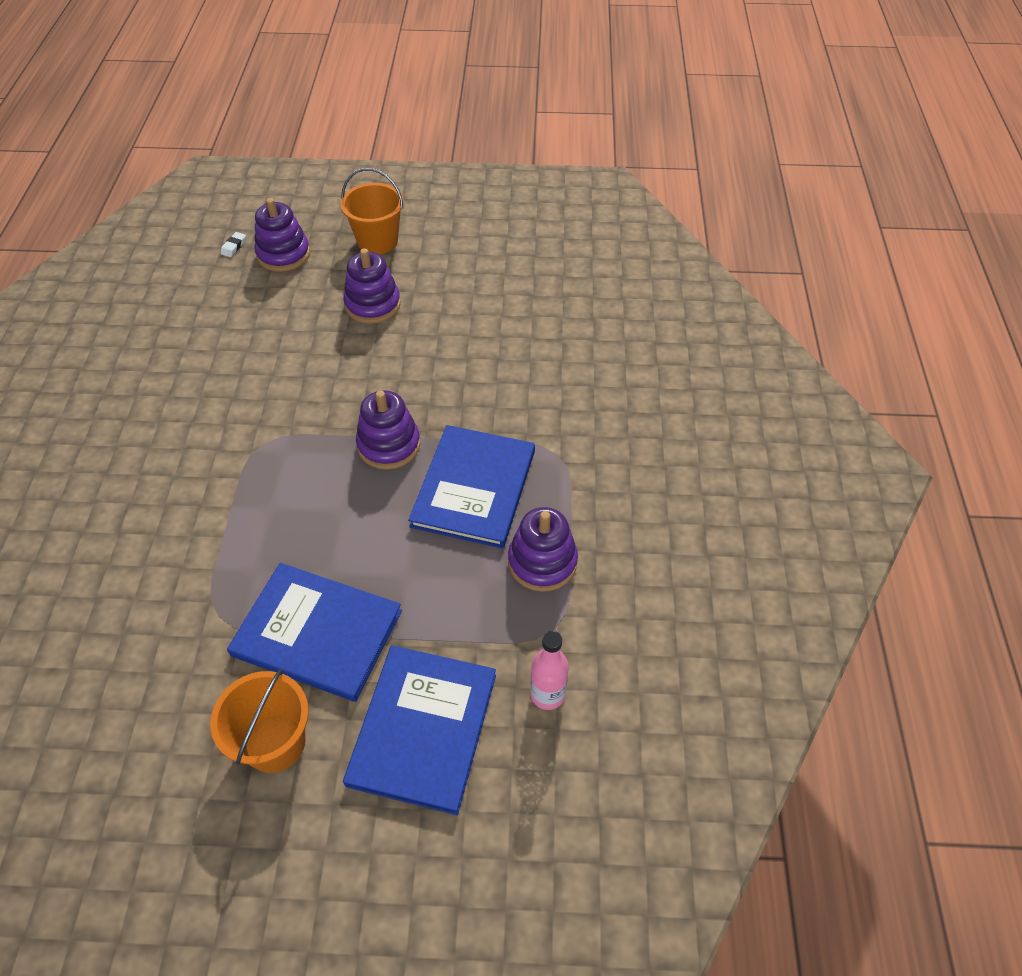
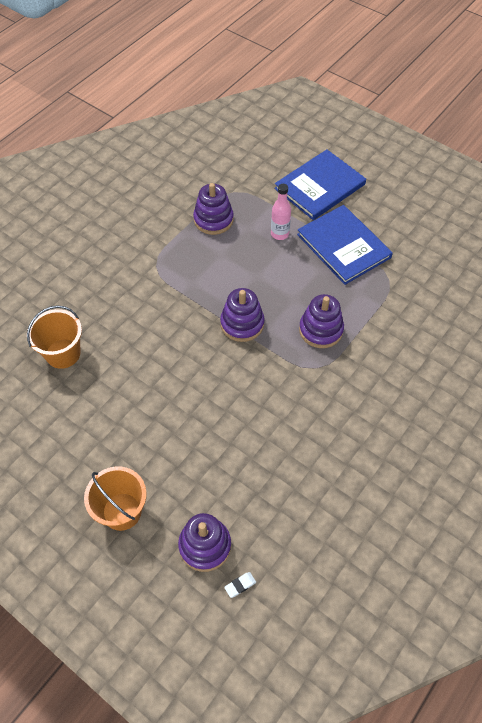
camera: 145 degrees left, 5 degrees up
(275, 743) = (386, 213): orange bucket -> orange bucket (63, 353)
(372, 304) = (174, 442): purple stacking toy -> purple stacking toy (321, 330)
(474, 488) = (215, 272): blue book -> none
(547, 694) = (258, 171): pink bottle -> pink bottle (279, 234)

